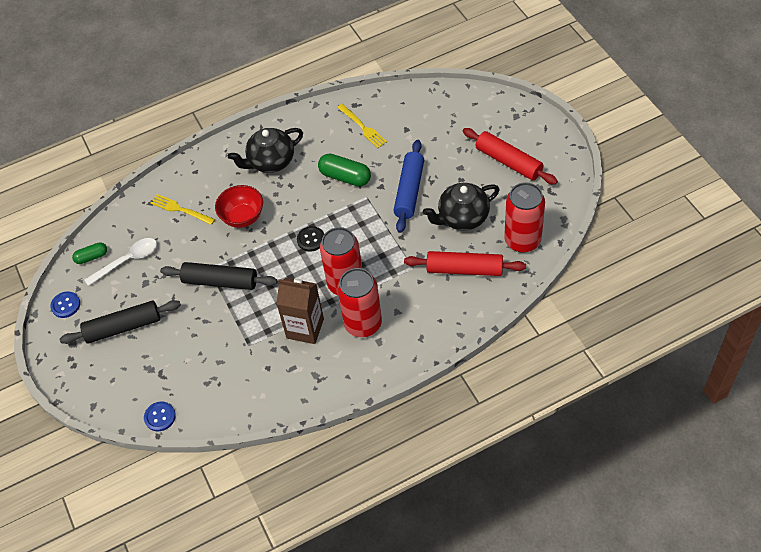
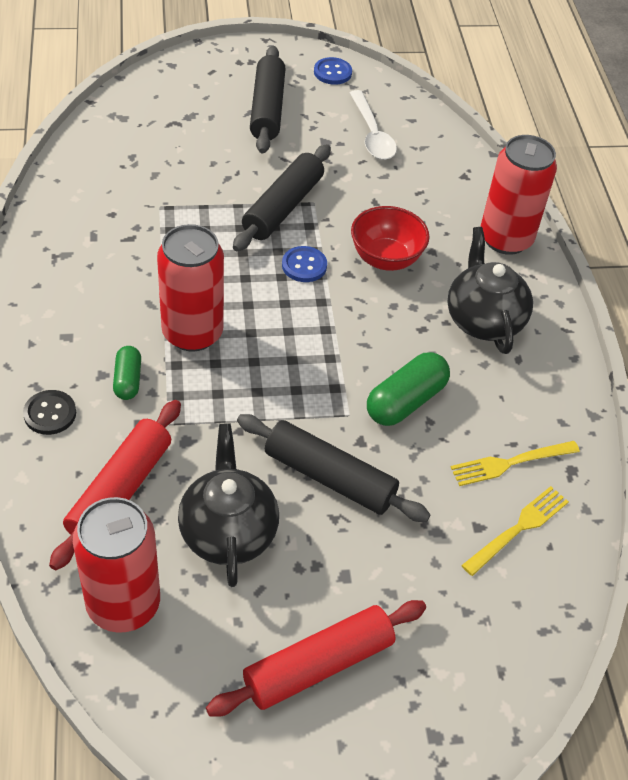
camera: 100 degrees right, 5 degrees down
(91, 257) = (397, 106): green capsule -> green capsule (128, 380)
(160, 417) = (115, 109): blue button -> blue button (304, 265)
(180, 209) = (436, 201): yellow fork -> yellow fork (518, 528)
(305, 328) = (146, 266): brown carton -> none
(311, 239) = (300, 320): black button -> black button (50, 413)
(363, 324) = (109, 329): red can -> red can (505, 239)
(409, 191) = (329, 477): blue rolling pin -> black rolling pin

